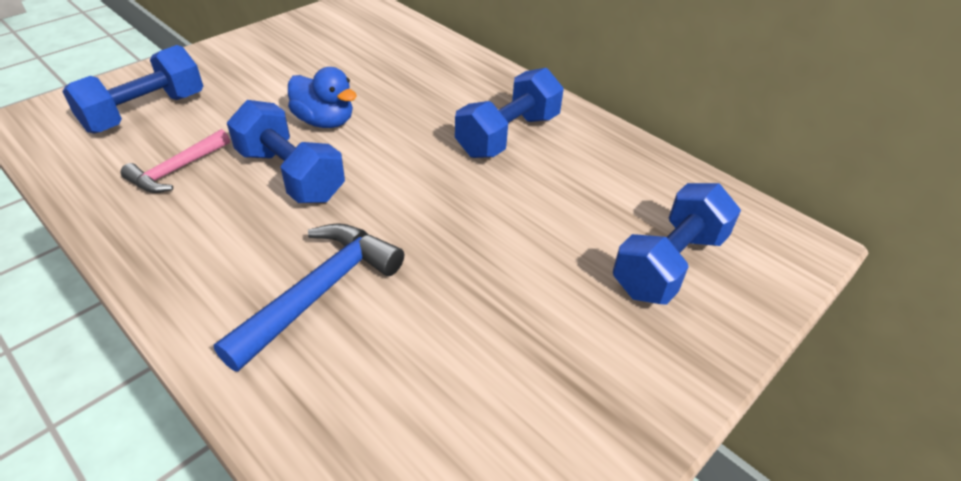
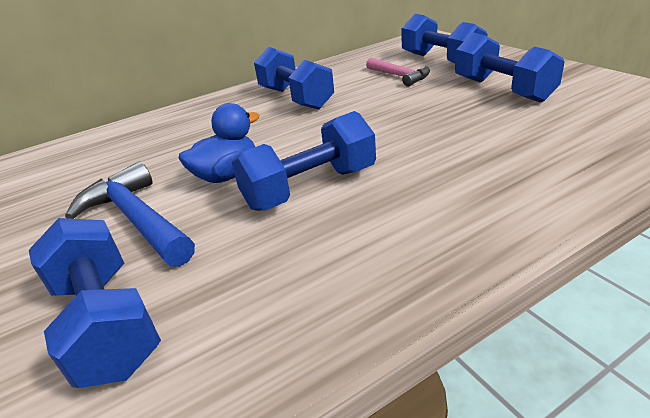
camera: 70 degrees left, 10 degrees down
(177, 170) = (269, 268): pink hammer -> pink hammer (399, 76)
(319, 292) = (476, 162): blue hammer -> blue hammer (138, 219)
(541, 332) = (502, 90): none -> blue dumbbell

